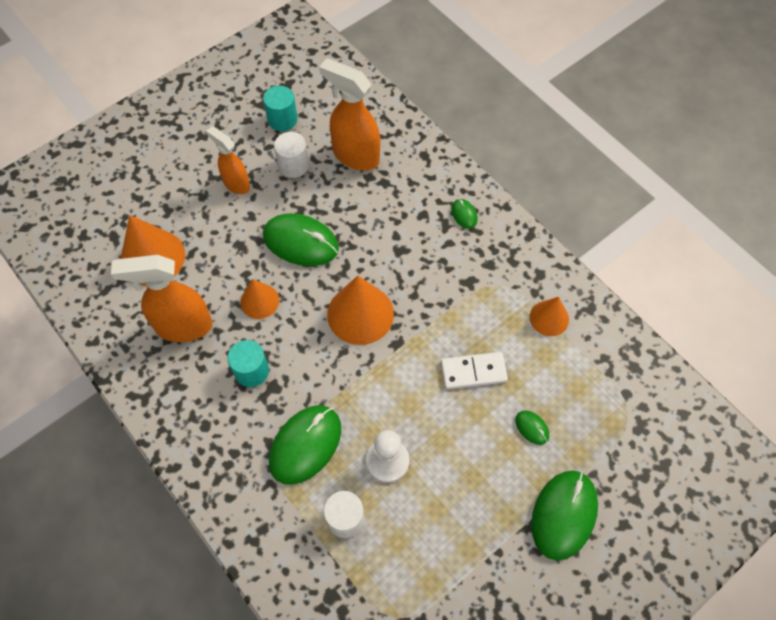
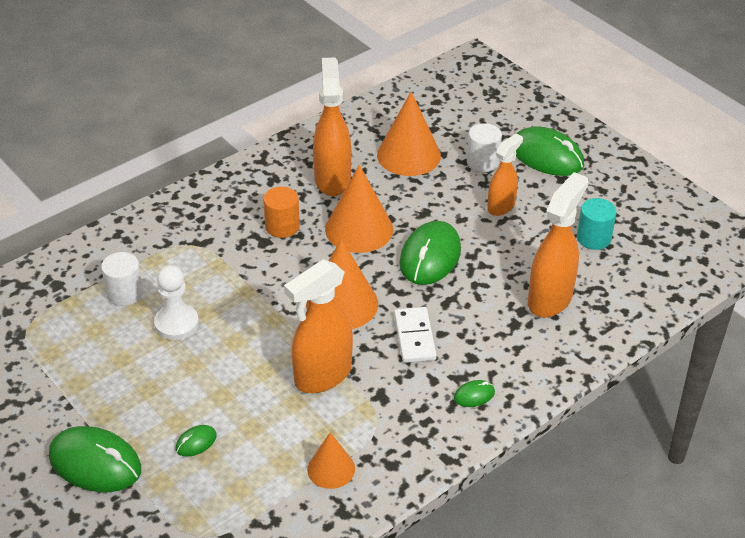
camera: 90 degrees right, 20 degrees down
(251, 371) = (282, 226): turquoise cylinder -> orange cylinder
(259, 301) = (359, 229): orange cone -> orange cone, size x1.70
(293, 165) = (530, 248): white cylinder -> white cylinder (482, 162)
(305, 445) = (201, 265): green mouse -> green mouse (546, 156)
(449, 328) = (322, 376): none -> orange spray bottle
(473, 372) = (267, 395): white domino -> white domino (414, 337)

